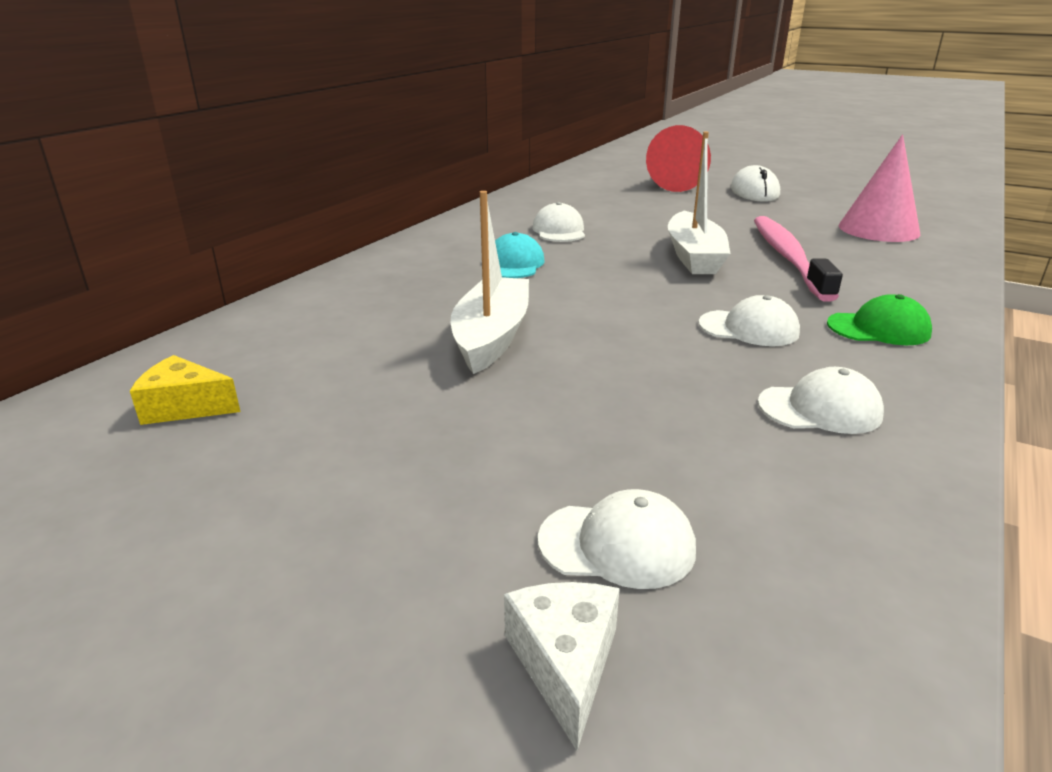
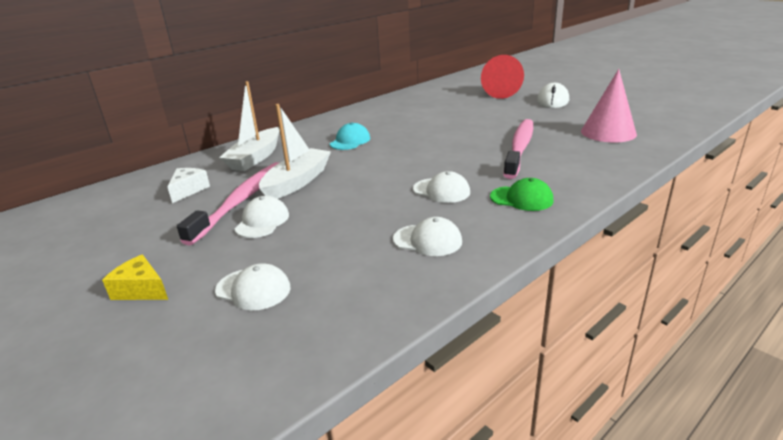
camera: 20 degrees right, 0 degrees up
(185, 407) = (133, 202): yellow cheese -> yellow cheese (141, 290)
(418, 380) = (241, 201): none -> pink toothbrush
(559, 230) = (397, 121): white cap -> white cap (262, 221)
(564, 664) = (183, 331): white cheese -> white cheese (188, 190)
(694, 256) = (460, 143): white boat -> white boat (255, 158)

